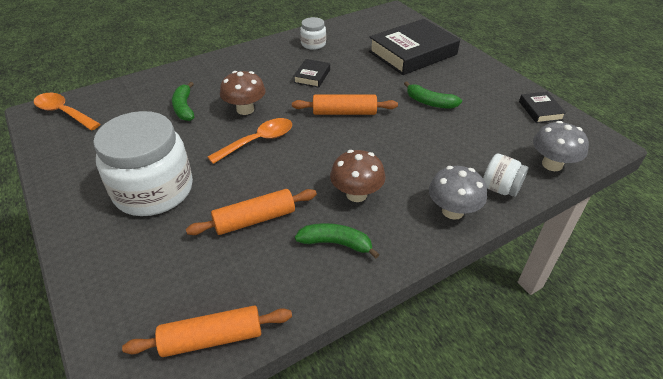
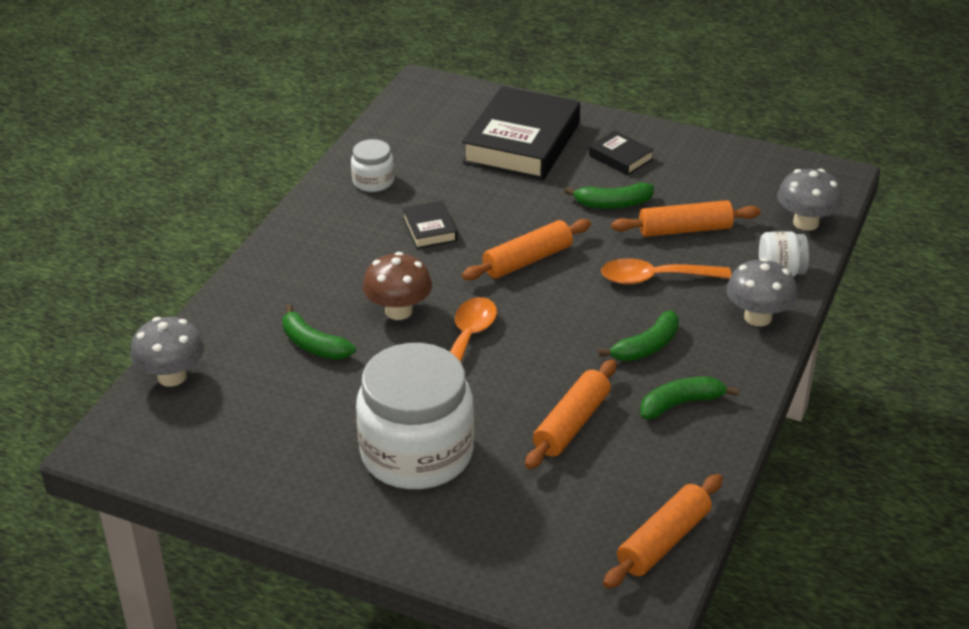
camera: 35 degrees left, 5 degrees down
(63, 112) = (147, 428): orange spoon -> orange spoon (655, 278)
(107, 94) = (172, 377): none -> grey mushroom
(356, 194) = (647, 347): brown mushroom -> green banana
(460, 134) = (685, 230): none -> orange rolling pin
(540, 110) = (741, 163): black book -> black book (620, 157)

